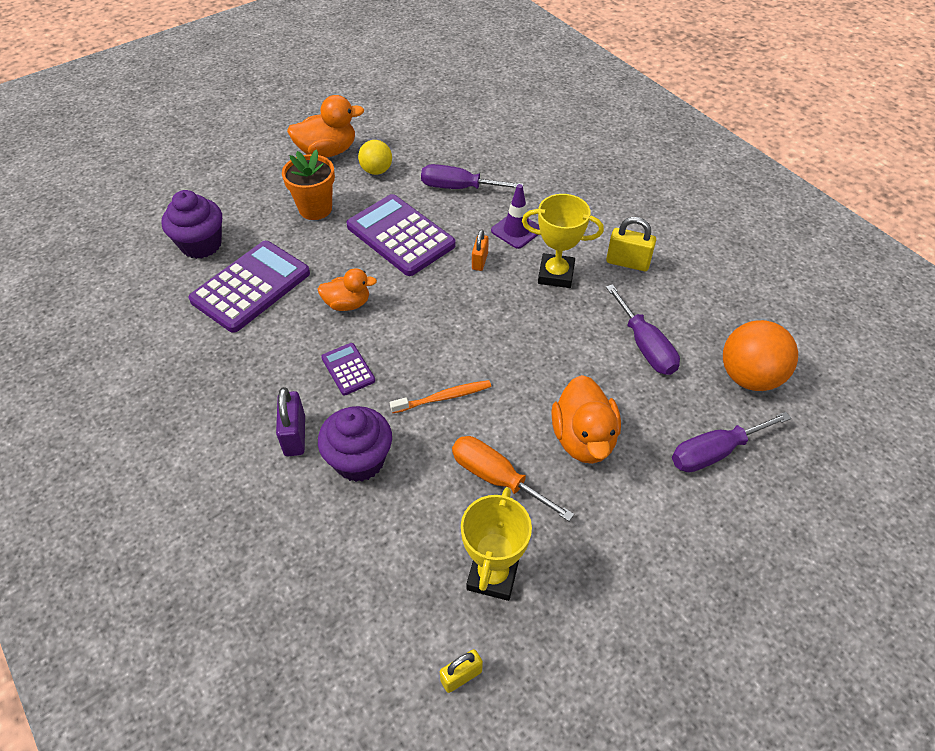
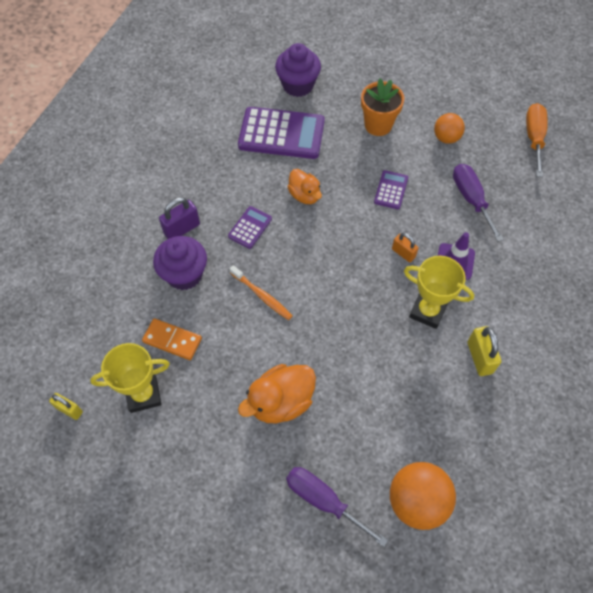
camera: 60 degrees right, 10 degrees up
(327, 151) = (441, 97): orange duck -> none
(376, 171) = (446, 138): yellow ball -> orange ball
(400, 236) = (391, 190): purple calculator -> purple calculator, size x0.49
(439, 511) = (172, 340): none -> orange domino
(479, 261) = (403, 253): orange padlock -> orange padlock turned 60 degrees clockwise
(496, 478) = (216, 361): orange screwdriver -> orange screwdriver (534, 138)
(556, 274) = (427, 311): yellow trophy -> yellow trophy turned 45 degrees counterclockwise
(645, 346) = (397, 408): purple screwdriver -> none

